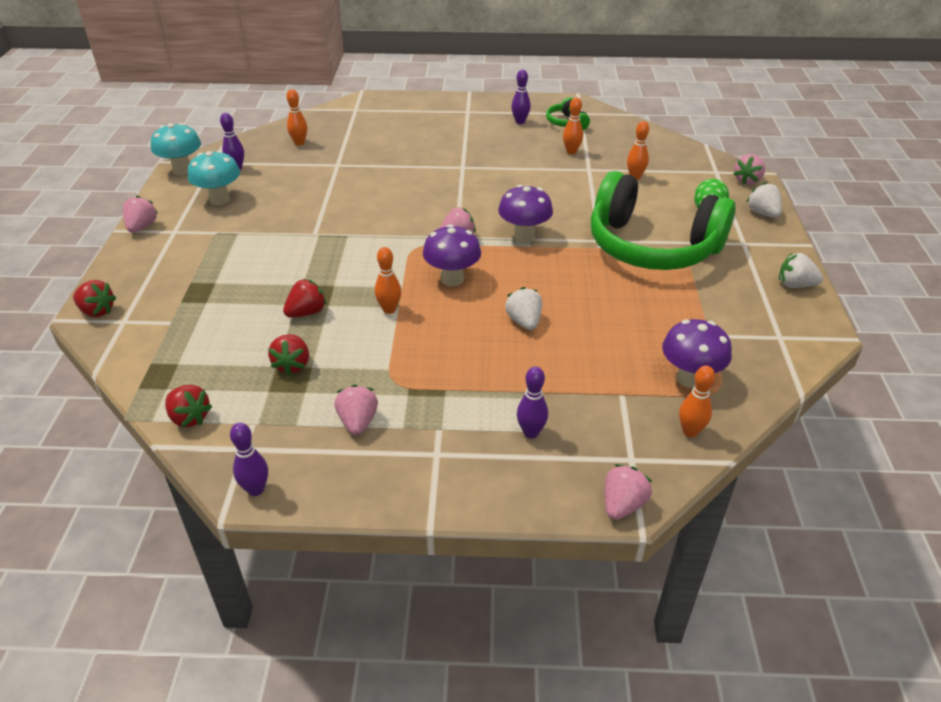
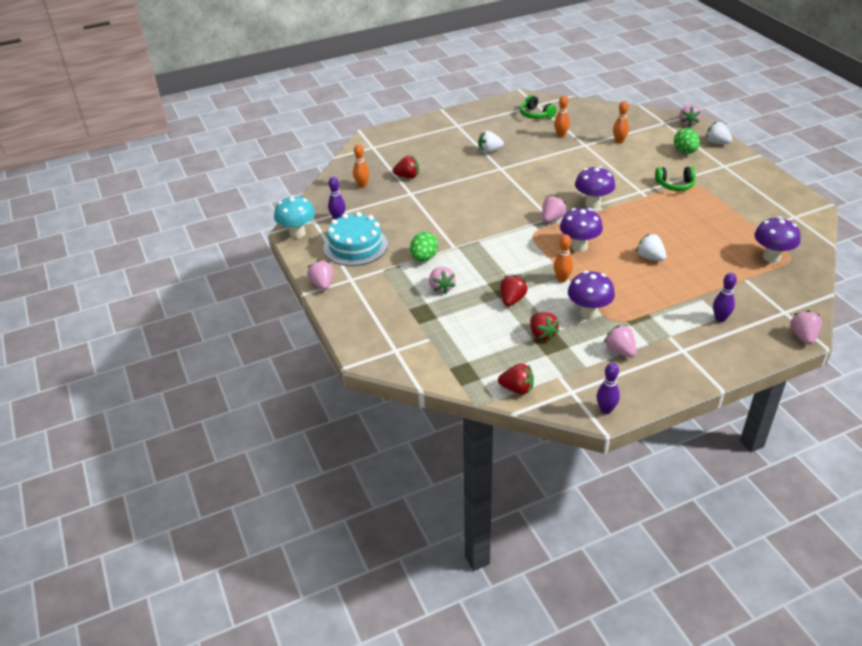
camera: 25 degrees left, 0 degrees up
(97, 311) = (368, 351): red strawberry -> red strawberry (407, 176)
(220, 200) = (355, 246): turquoise mushroom -> turquoise cake
(249, 272) = (441, 288): none -> pink strawberry
(270, 234) = (424, 258): none -> green egg
(374, 360) = (588, 313): none -> purple mushroom
(520, 122) = (503, 123): purple bowling pin -> none
(652, 246) = (675, 185): green headphones -> green headphones, size x0.41
(690, 431) = (799, 286): orange bowling pin -> none
(795, 285) = (774, 183): white strawberry -> white strawberry (489, 151)

